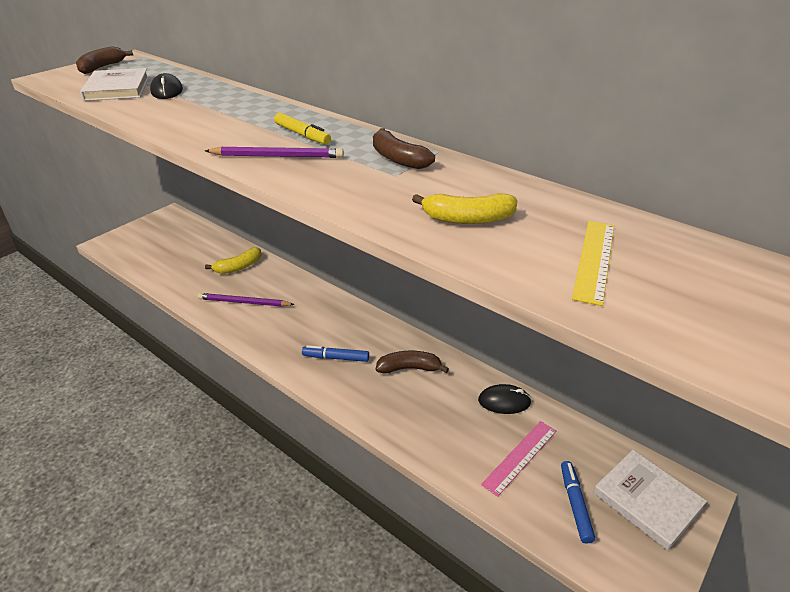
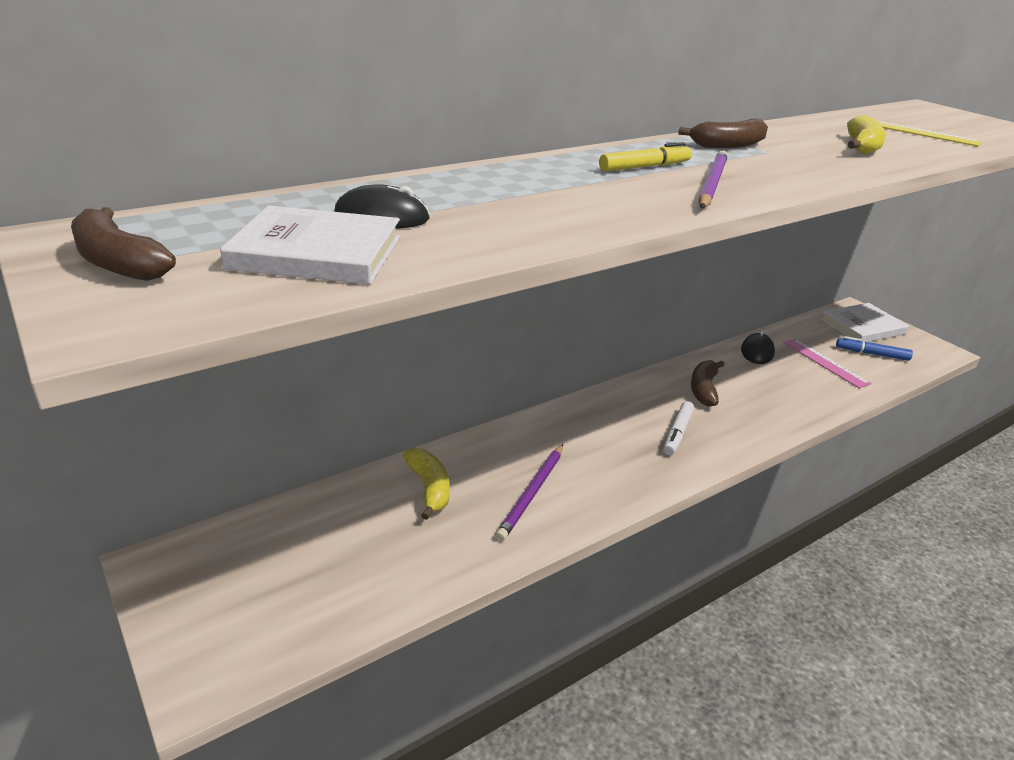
camera: 75 degrees left, 5 degrees down
(336, 358) = (677, 433): blue marker -> white marker

